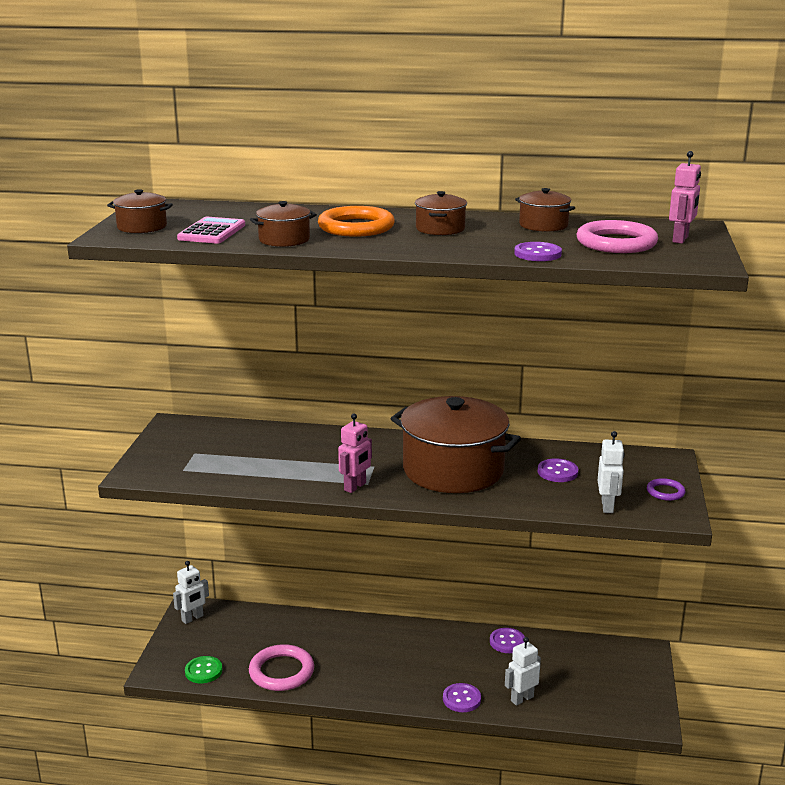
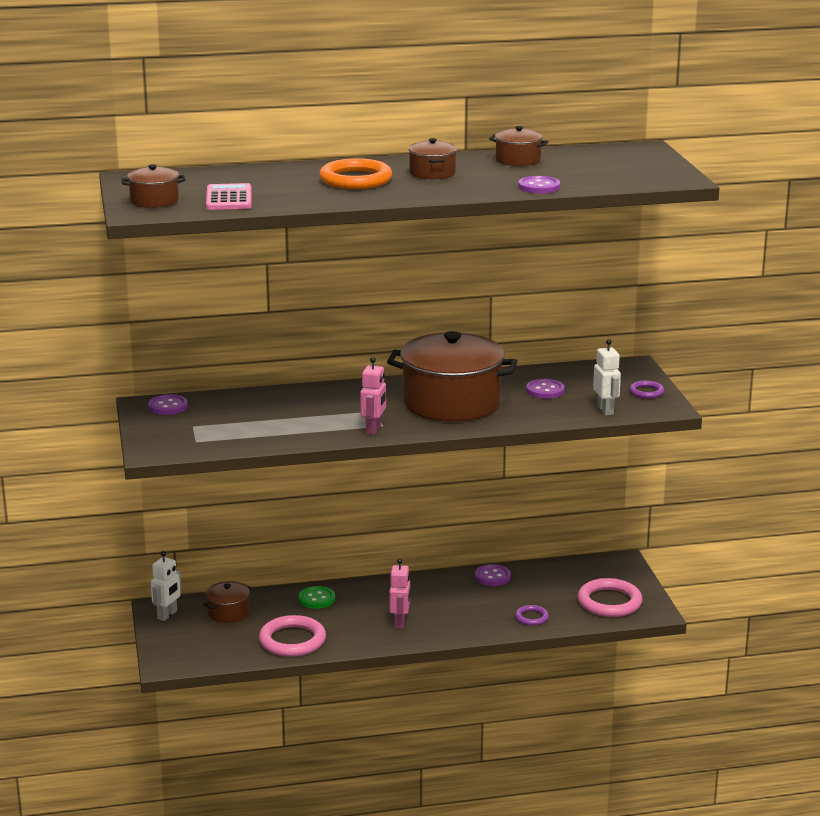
camera: 20 degrees left, 0 degrees up
(203, 671) = (214, 655): green button -> green button (317, 599)
(284, 240) = (306, 198): brown pot -> brown pot (228, 612)
(461, 699) = (477, 628): purple button -> purple button (168, 406)
(522, 698) = (531, 617): white robot -> purple ring
(616, 243) = (594, 170): pink ring -> pink ring (609, 602)
(680, 239) = (643, 161): pink robot -> pink robot (400, 623)

